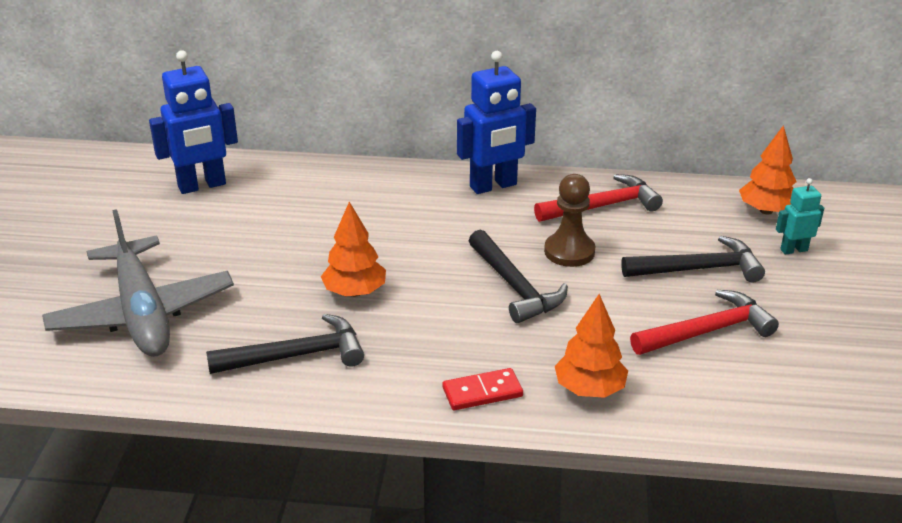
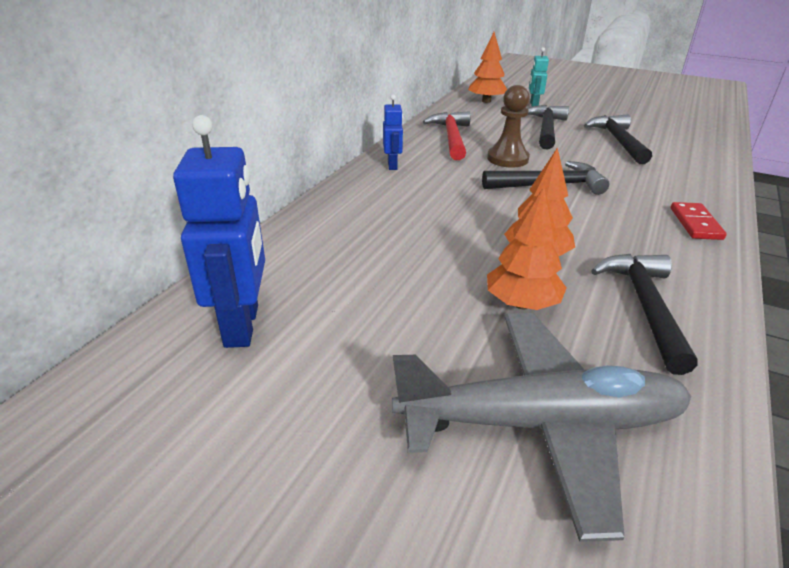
camera: 70 degrees left, 0 degrees up
(493, 186) = (392, 165): blue robot -> blue robot, size x0.53
(589, 389) = (686, 186): orange tree -> orange tree (522, 304)
(707, 331) = (618, 141): red hammer -> black hammer

